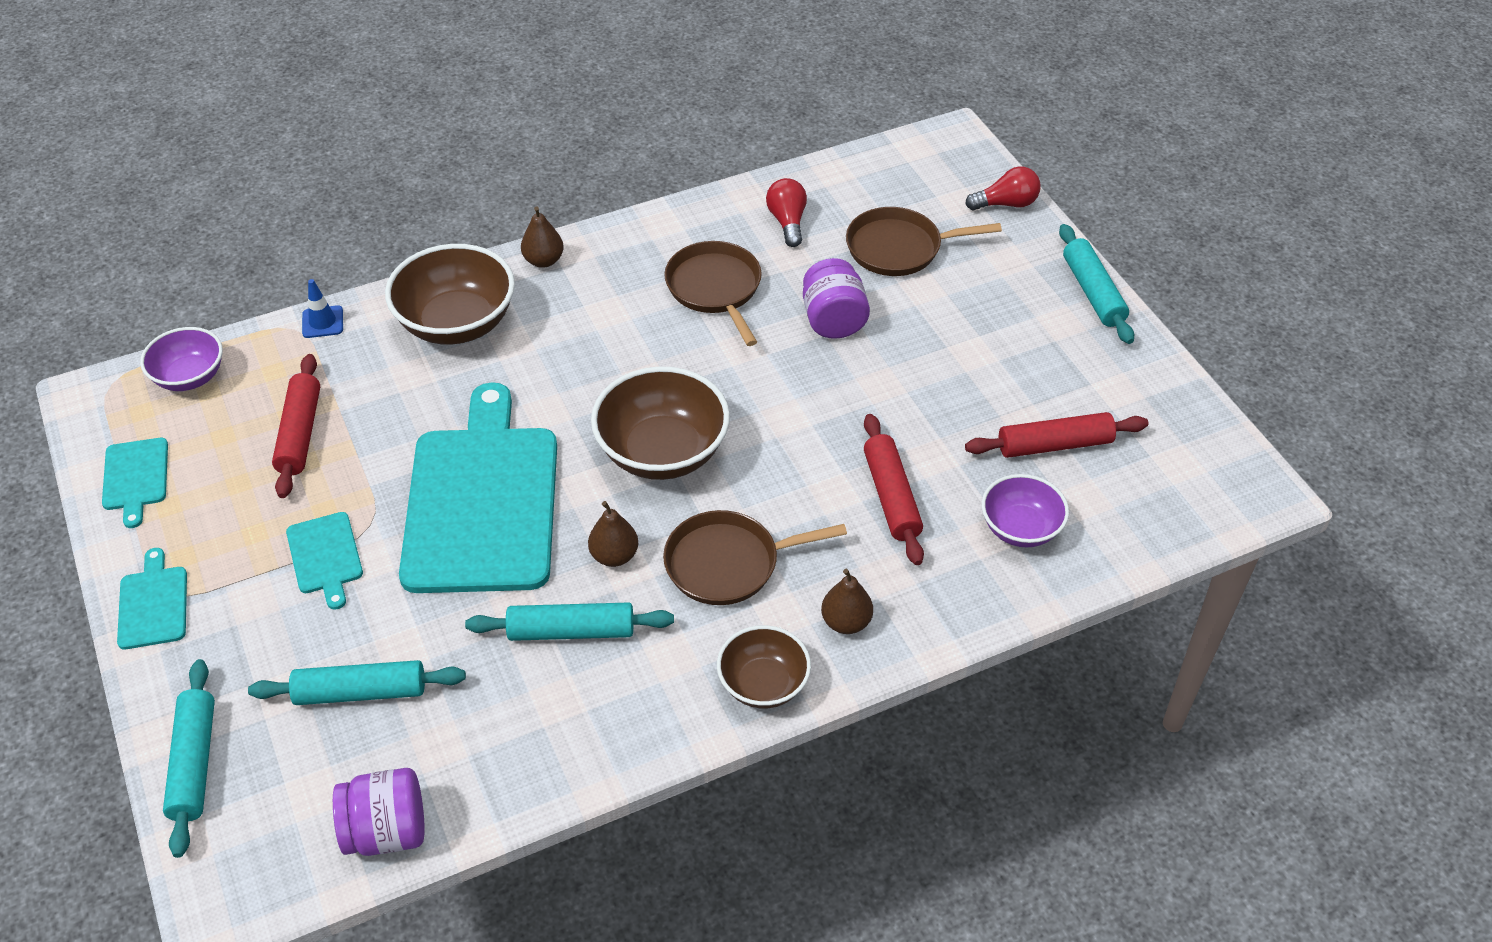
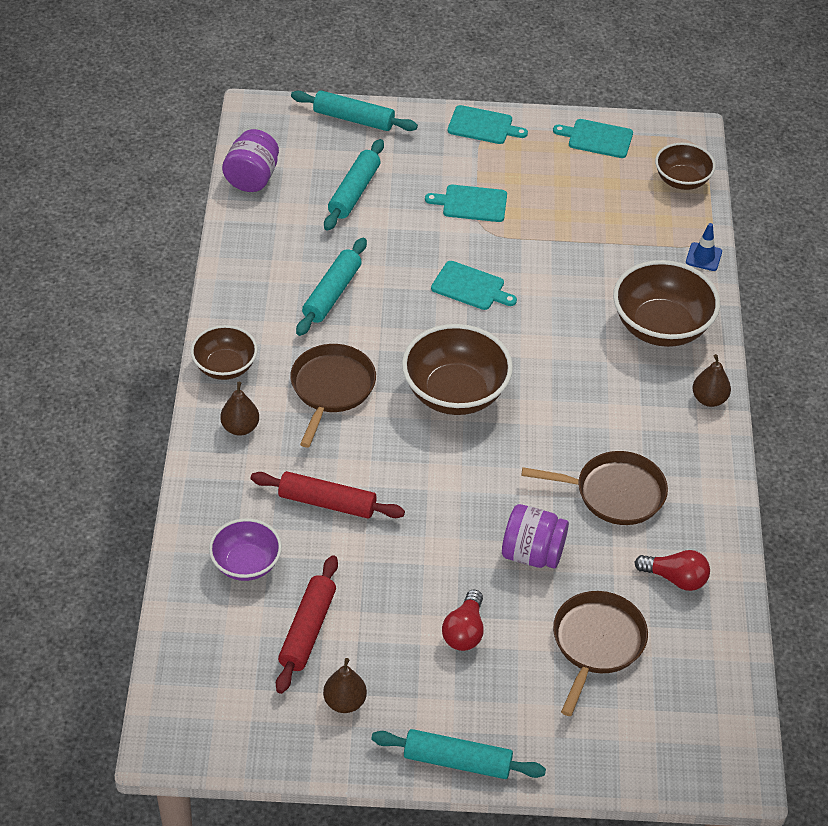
camera: 115 degrees right, 0 degrees up
(190, 377) = (682, 180): purple bowl -> brown bowl
(300, 433) = (592, 218): red rolling pin -> none
(482, 501) = (470, 287): turquoise cutting board -> turquoise cutting board, size x0.43
(614, 556) = (378, 334): brown pear -> brown pear (345, 702)
(1006, 204) = (614, 761): red light bulb -> red light bulb (464, 631)

